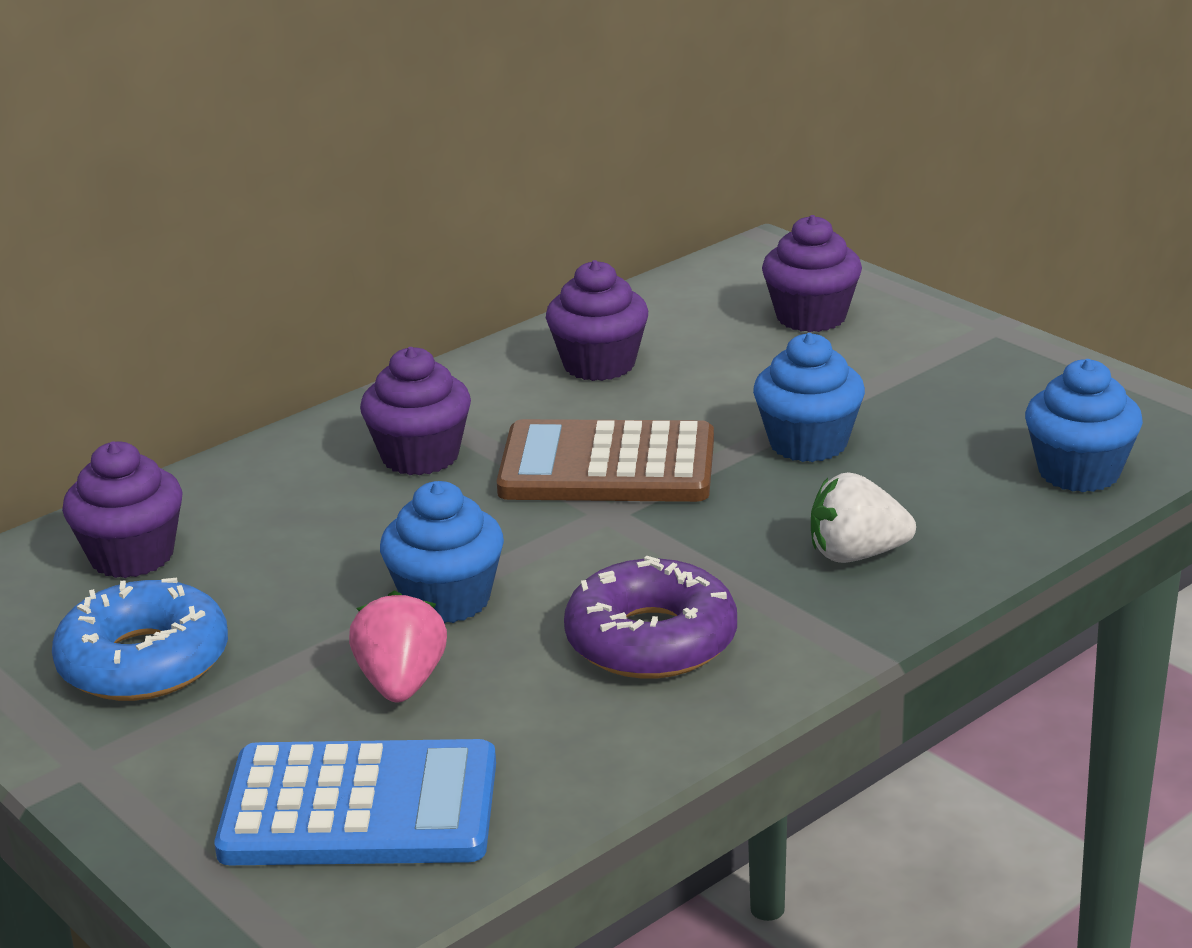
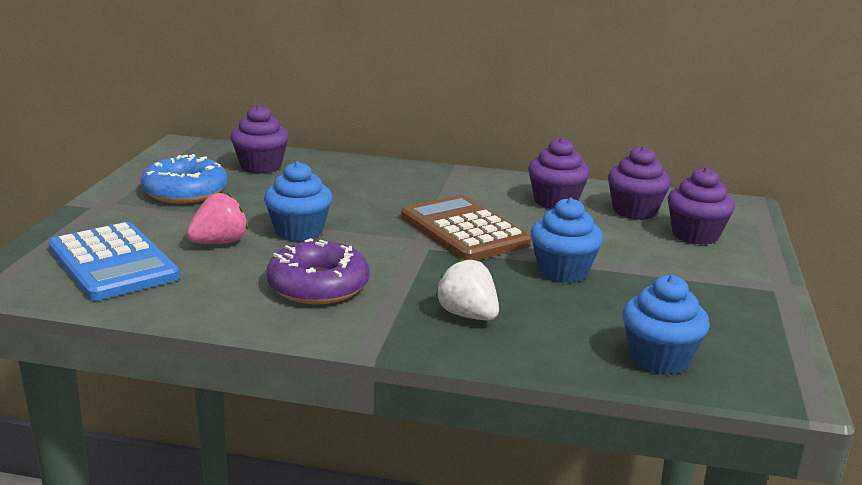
camera: 50 degrees right, 5 degrees down
(420, 456) = (413, 191): purple cupcake -> purple cupcake (634, 211)

